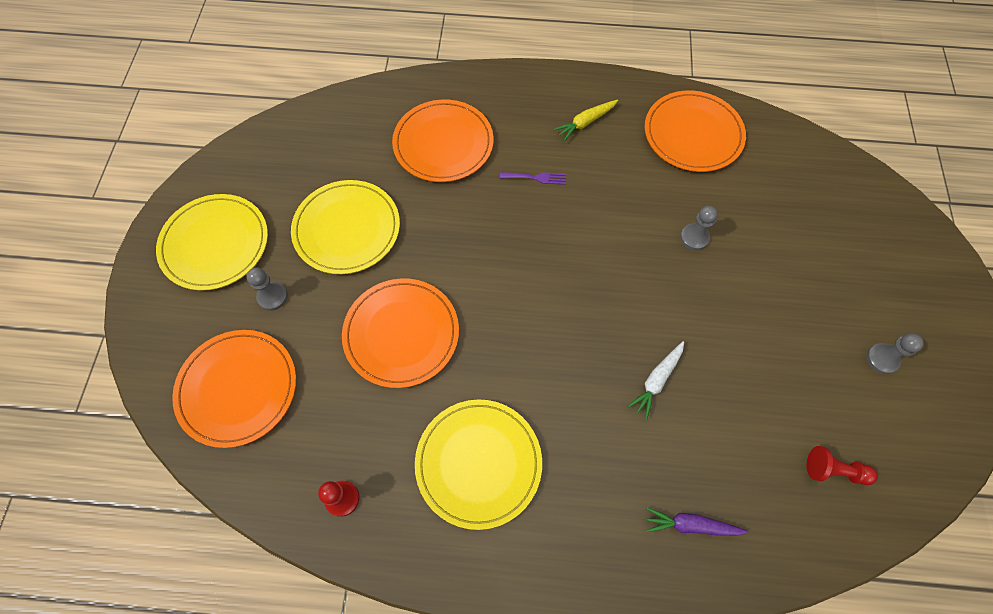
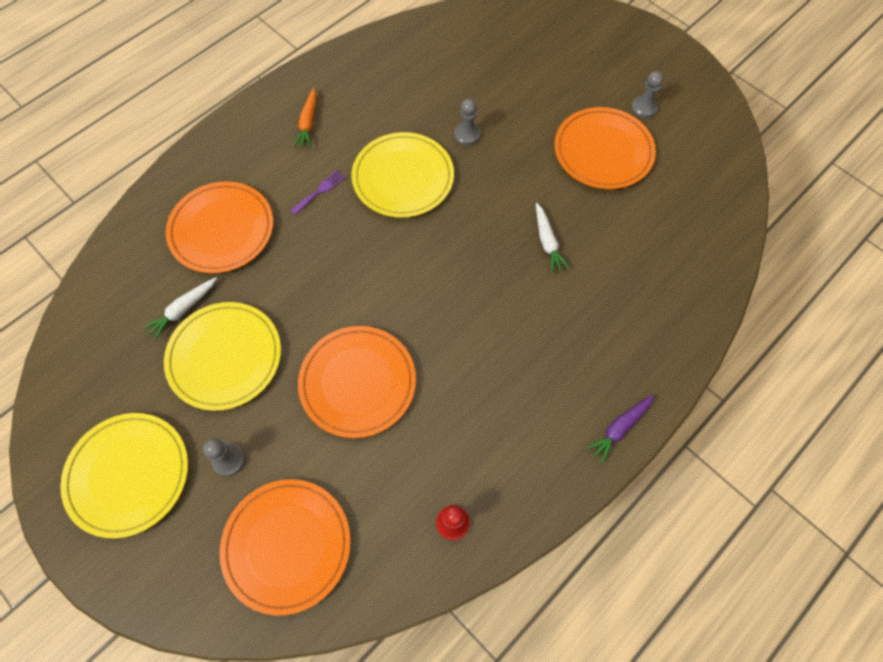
camera: 50 degrees left, 0 degrees up
(360, 174) = (183, 310): none -> white carrot
(478, 463) = (507, 403): yellow plate -> yellow plate (403, 177)
(585, 123) = (308, 123): yellow carrot -> orange carrot
(690, 525) = (658, 302): purple carrot -> purple carrot (619, 429)
(693, 134) = (388, 69): orange plate -> orange plate (603, 151)
(833, 470) = (689, 194): red pawn -> none

